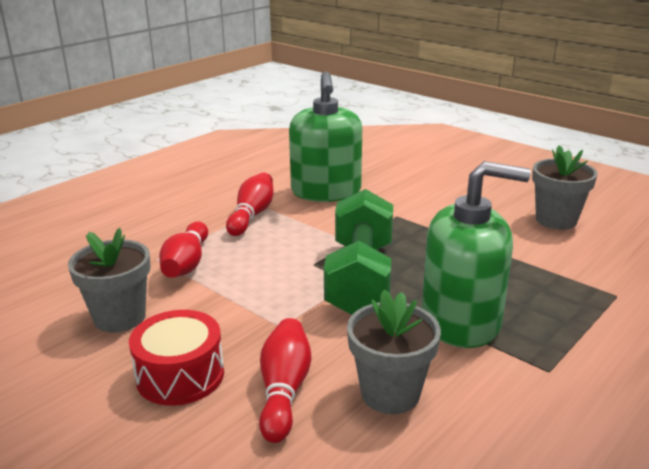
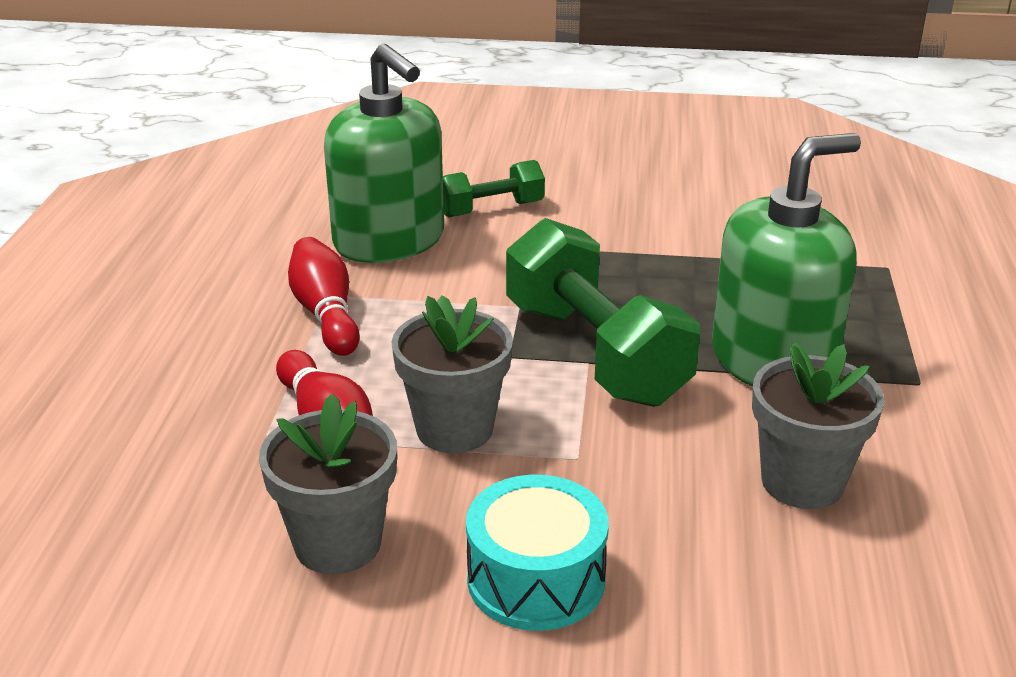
camera: 35 degrees left, 5 degrees up
(180, 375) = (536, 579): red drum -> turquoise drum
(284, 390) = (686, 535): red bowling pin -> none
(398, 191) = (491, 209): none -> green dumbbell
(556, 220) = (726, 191): grey flower pot -> grey flower pot (454, 429)

